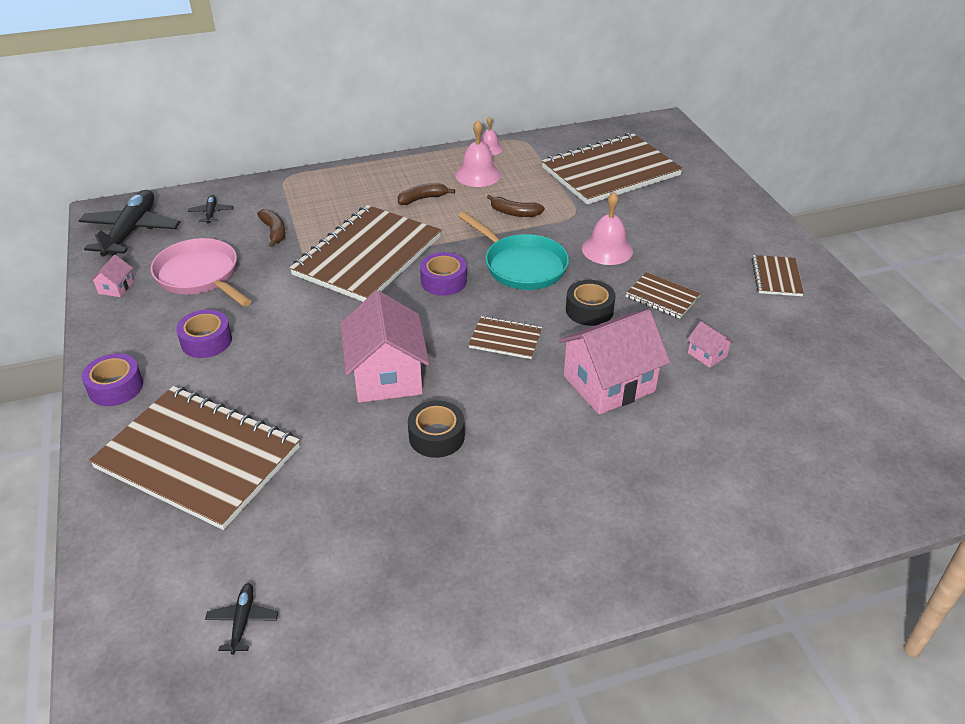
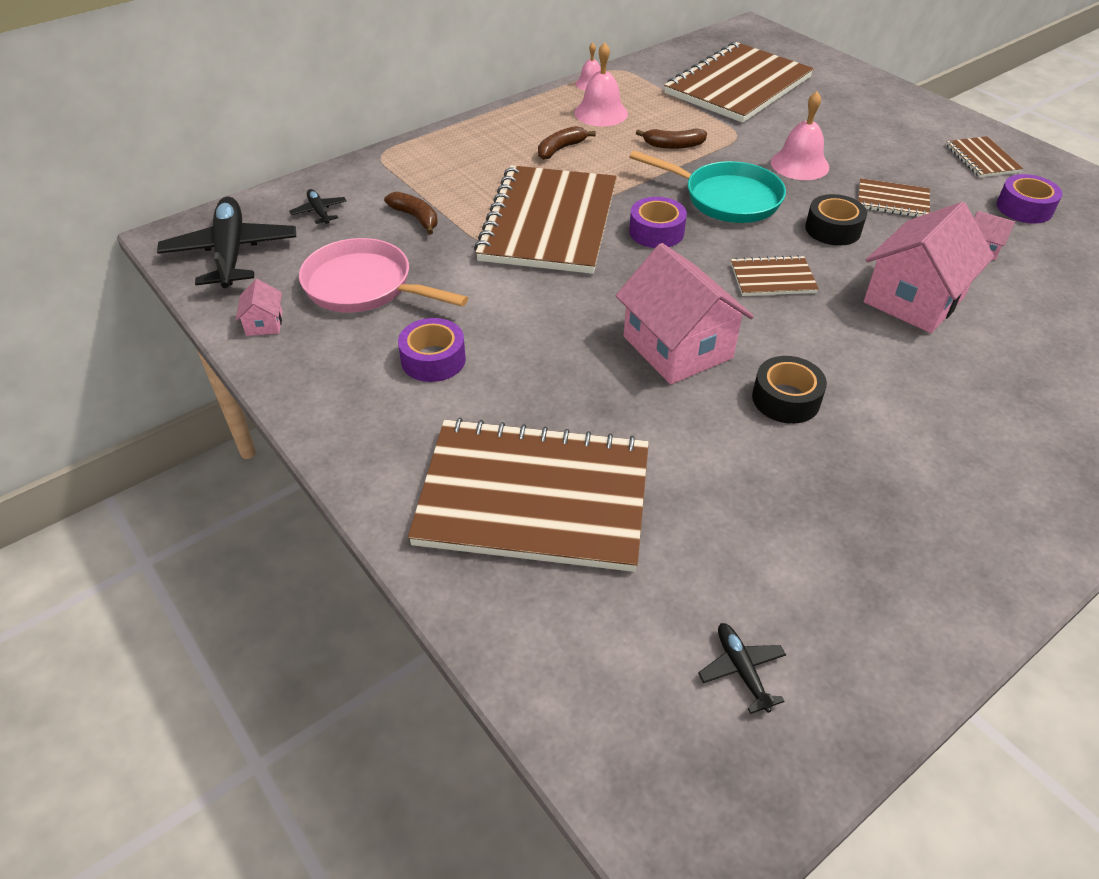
camera: 20 degrees left, 5 degrees up
(115, 387) = (360, 441): purple tape -> purple tape (1024, 208)

